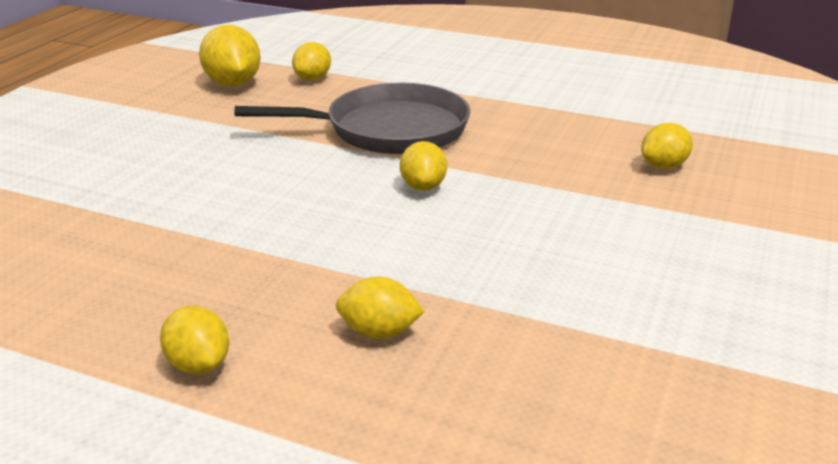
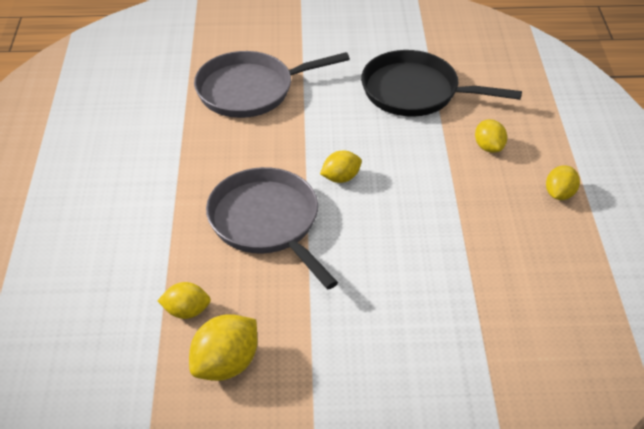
camera: 115 degrees left, 15 degrees up
(589, 304) = (415, 91): none -> black pan
(663, 166) = (250, 90): yellow lemon -> grey pan

